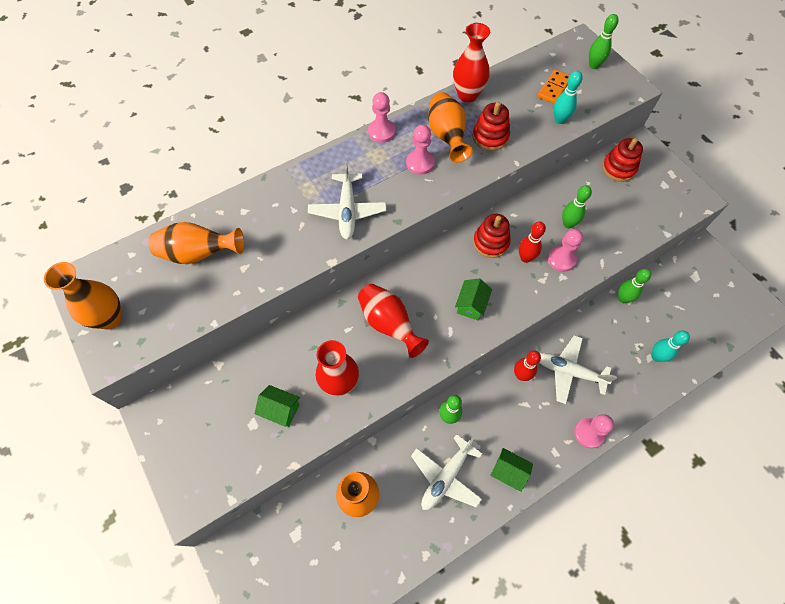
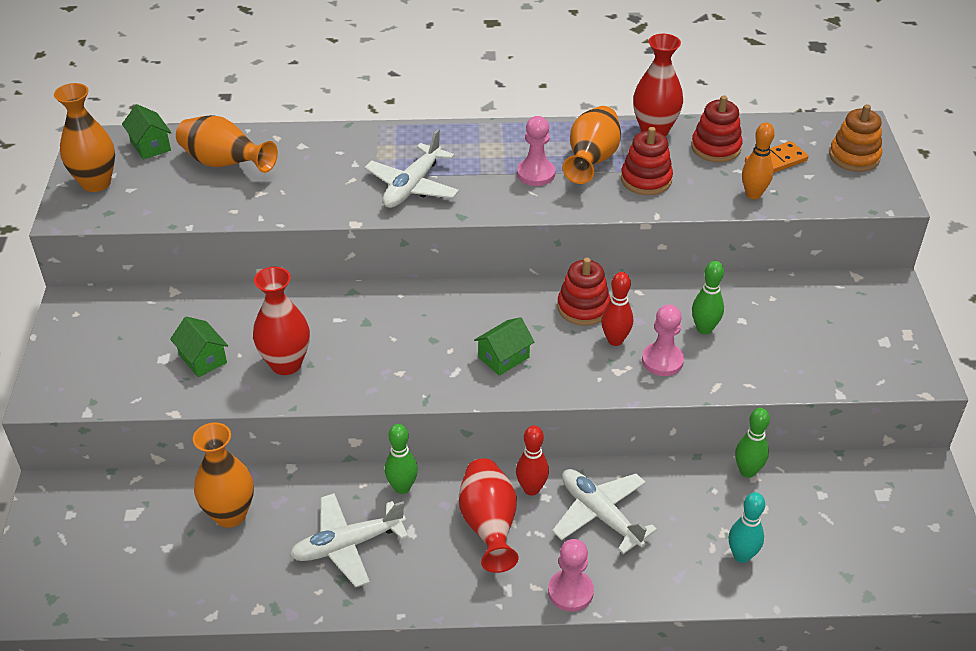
camera: 30 degrees right, 20 degrees down
(381, 132) = (516, 130): pink pawn -> none
(389, 324) = (388, 334): red vase -> red vase (489, 526)
(508, 471) = (429, 579): green house -> green house (150, 146)
(559, 120) = (753, 194): turquoise bowling pin -> orange bowling pin
(593, 65) = (854, 157): green bowling pin -> orange stacking toy
(618, 168) = (831, 299): red stacking toy -> red stacking toy (716, 148)

